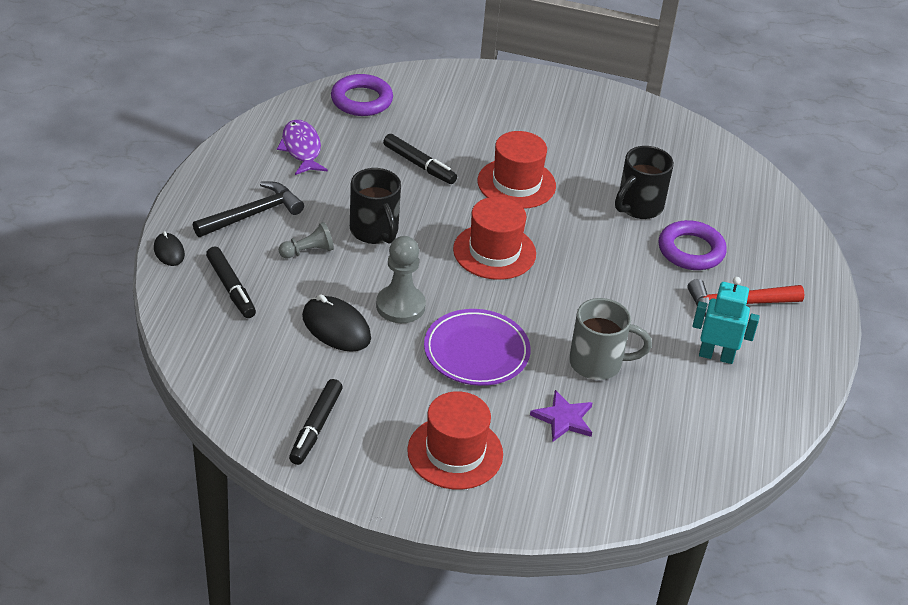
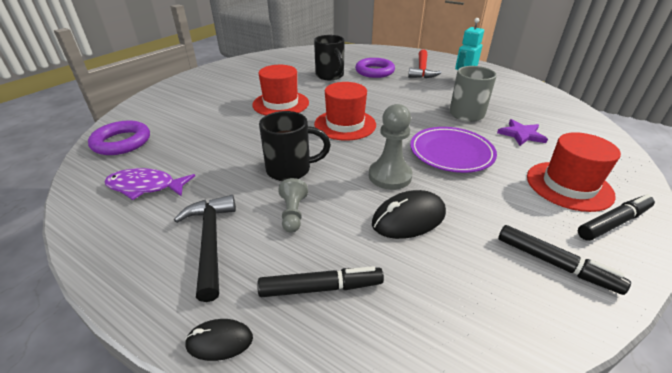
camera: 65 degrees left, 5 degrees down
(419, 165) = (227, 133): black marker -> black marker (613, 222)

